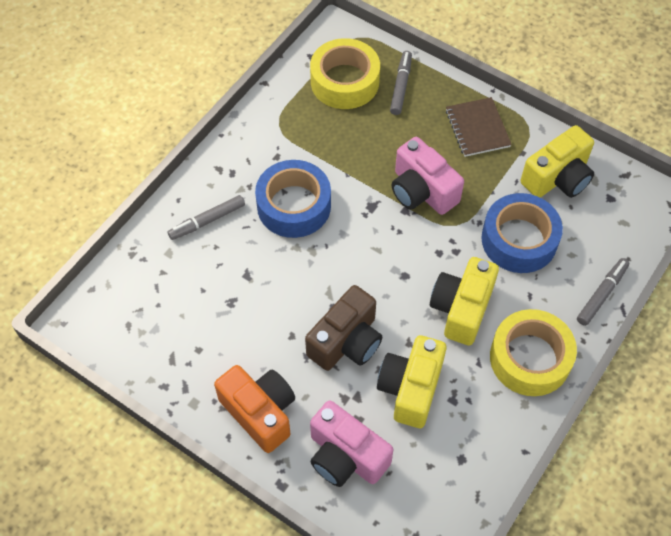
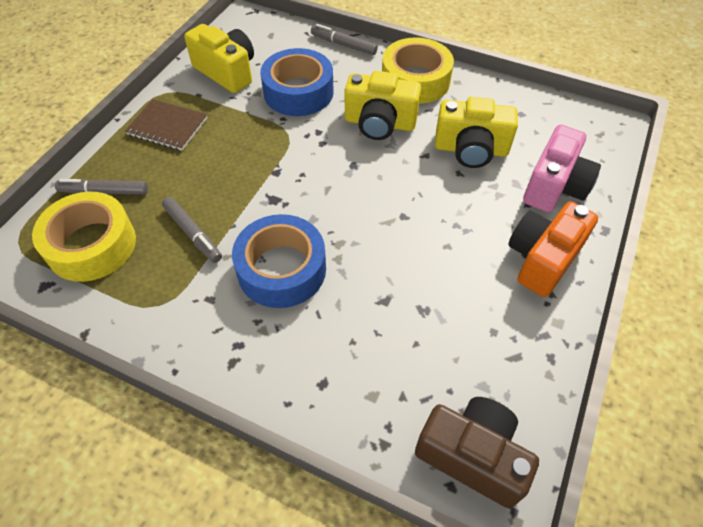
camera: 100 degrees left, 5 degrees down
(207, 221) = (316, 359): grey marker -> grey marker (193, 234)
(346, 342) = (439, 200): brown camera -> brown camera (472, 456)
(422, 191) = (250, 161): pink camera -> none
(477, 128) = (167, 126): brown notebook -> brown notebook turned 45 degrees clockwise

